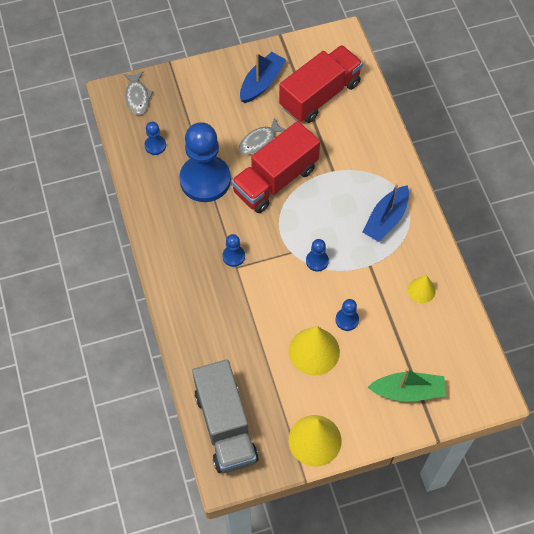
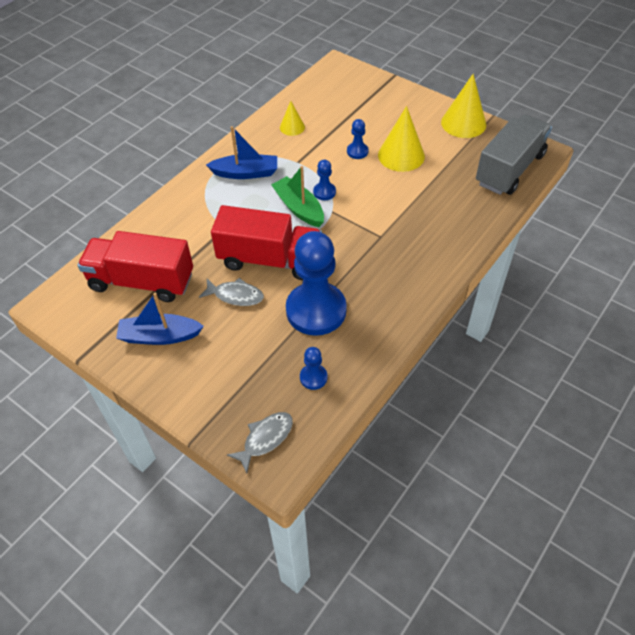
camera: 125 degrees left, 10 degrees down
(233, 256) = (373, 244): blue pawn -> none
(408, 391) = (378, 99): green boat -> green boat (299, 208)

